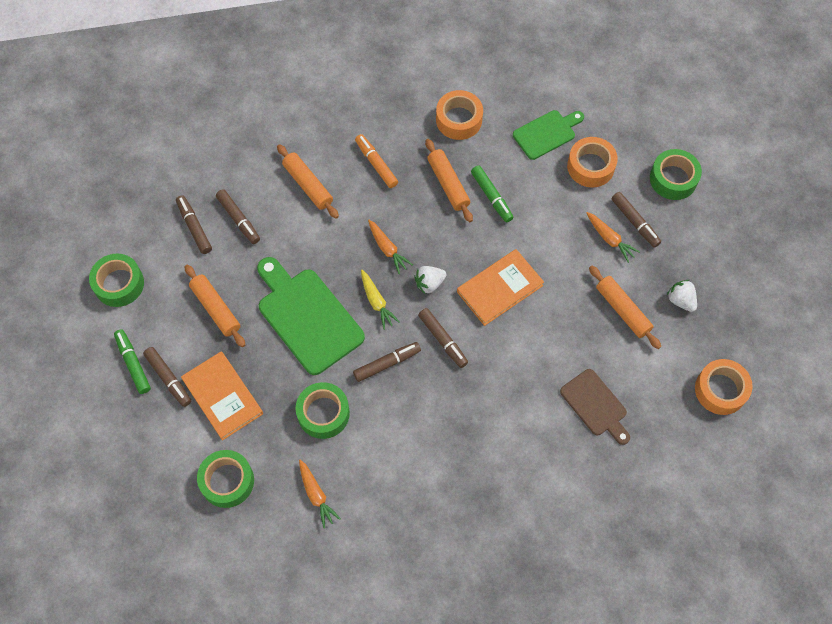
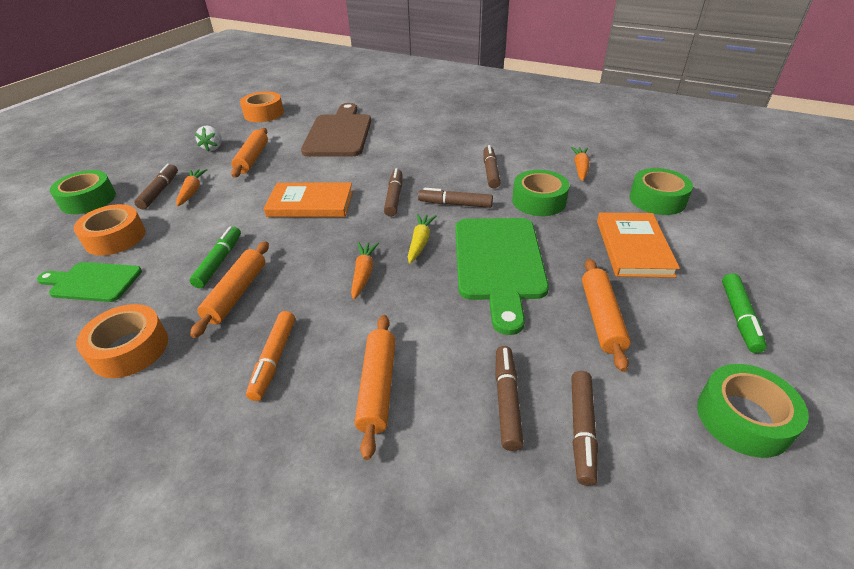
camera: 140 degrees left, 25 degrees down
(168, 378) = (693, 285): brown marker -> brown marker (490, 172)
(429, 283) = (359, 232): white strawberry -> none
(595, 405) = (339, 133): brown cutting board -> brown cutting board, size x1.68

